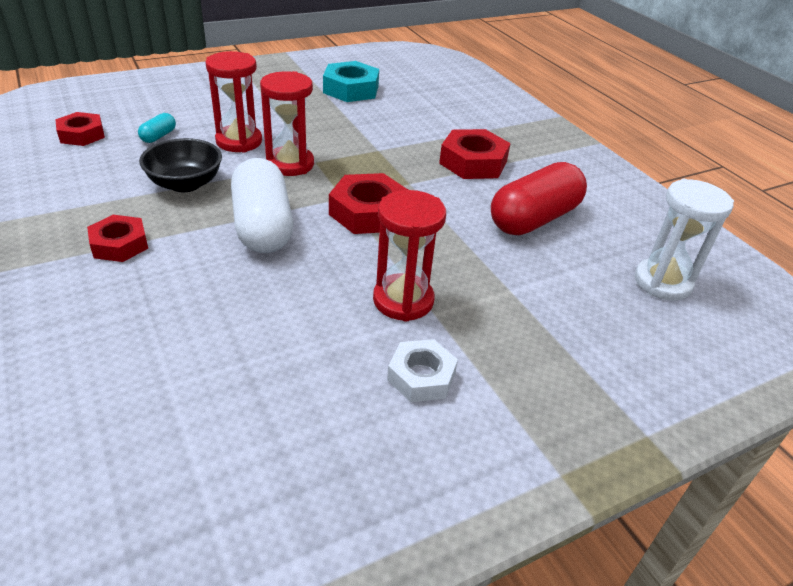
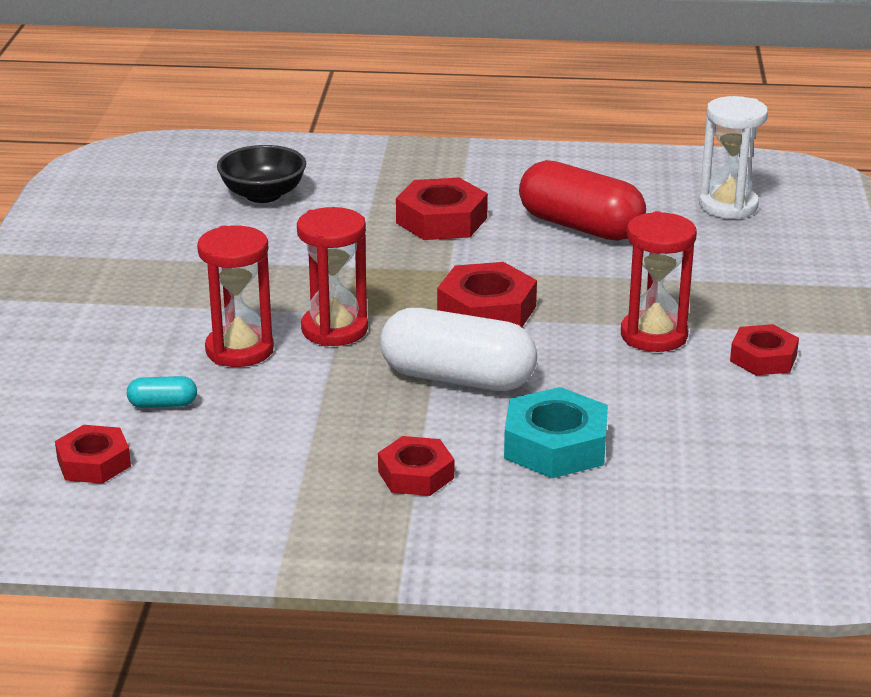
camera: 55 degrees left, 10 degrees down
(158, 136) = (163, 404): turquoise capsule -> turquoise capsule turned 60 degrees counterclockwise
(185, 184) = (315, 408): black bowl -> black bowl (263, 195)
(351, 89) = (173, 238): turquoise nut -> turquoise nut (555, 445)
(421, 376) = (763, 358): white nut -> red nut
(534, 219) = (580, 227): red capsule -> red capsule turned 45 degrees counterclockwise

